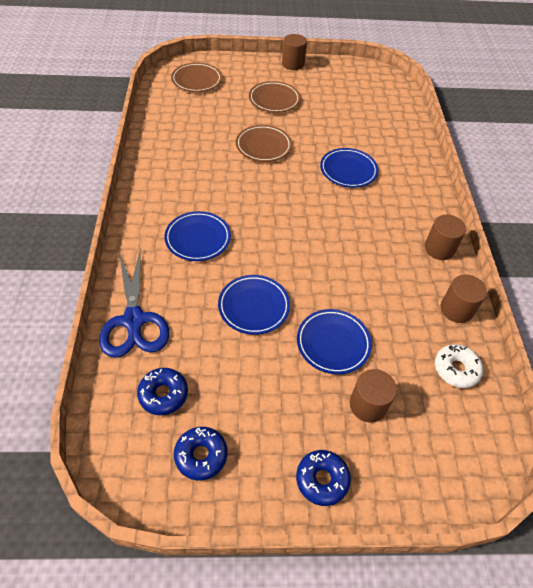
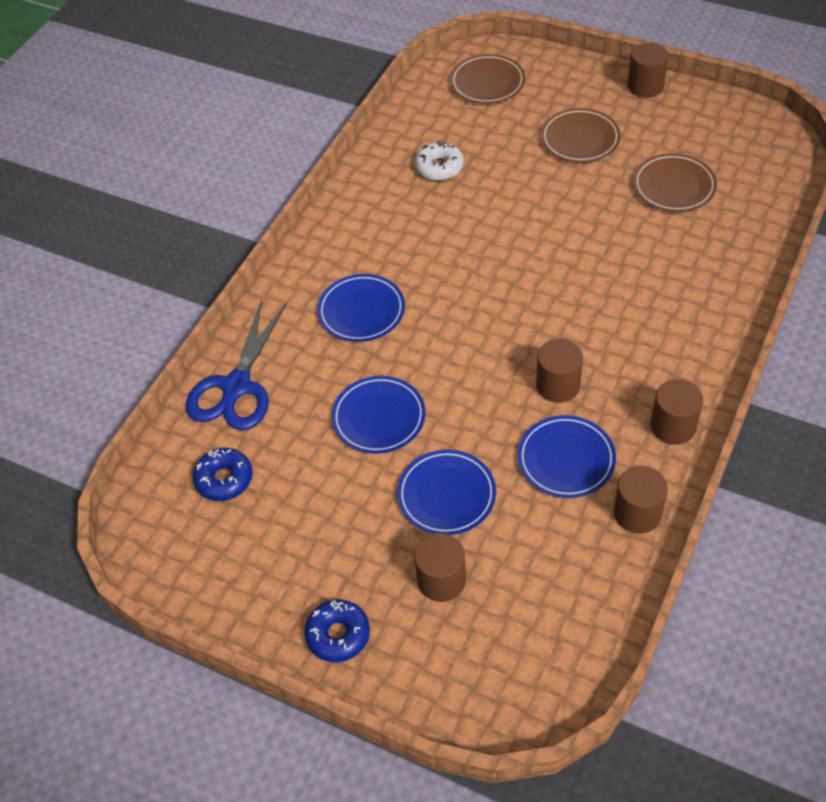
camera: 35 degrees right, 0 degrees up
(201, 455) = (228, 557): blue donut -> none
(263, 146) = (520, 207): brown plate -> brown plate (674, 186)
(348, 170) = (618, 276): blue plate -> blue plate (566, 459)
(356, 246) = (558, 385): none -> brown cylinder
(456, 369) = (581, 584): white donut -> white donut (439, 167)

